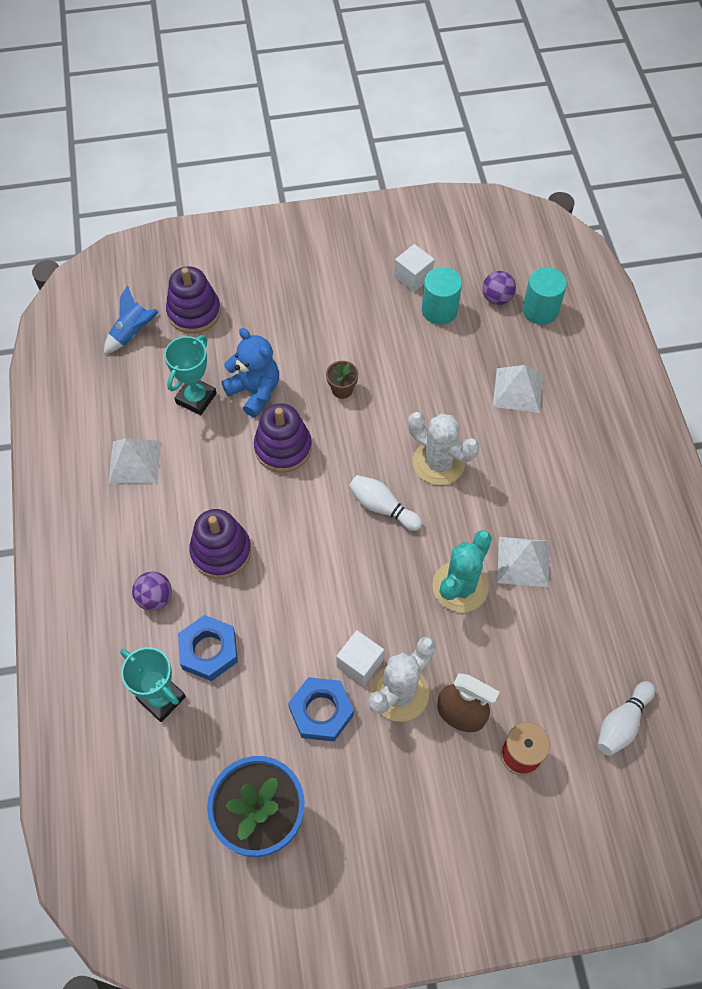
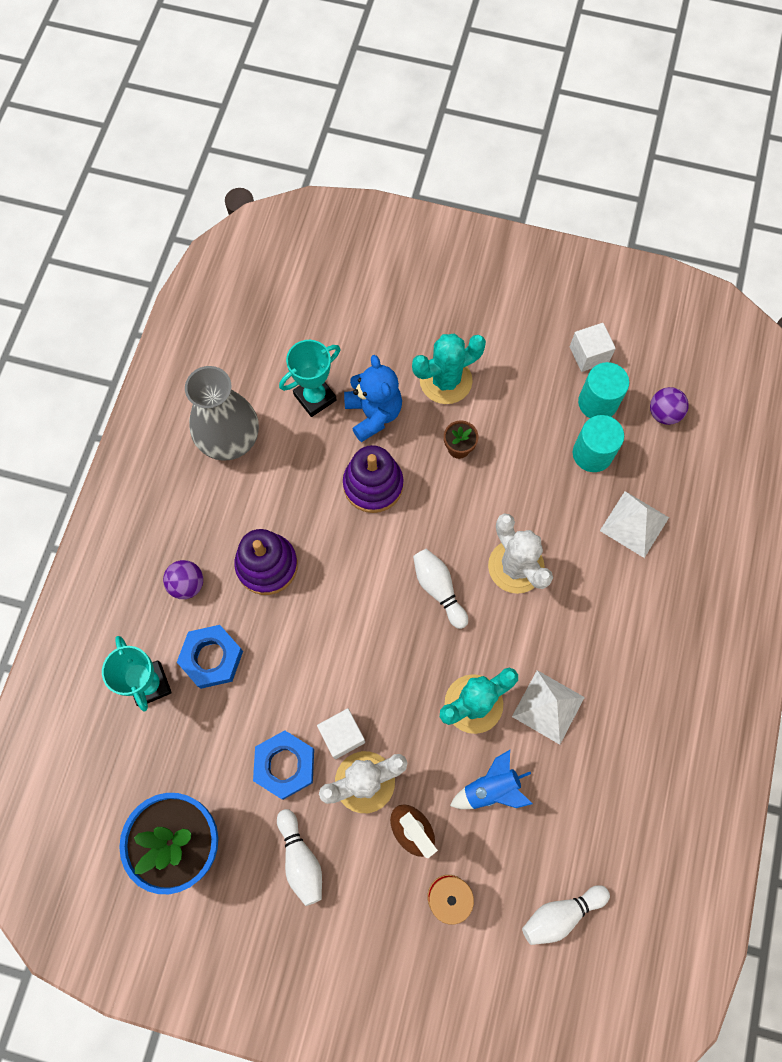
camera: 25 degrees right, 10 degrees up
(132, 333) = (286, 303): blue rocket -> blue rocket (491, 788)
(135, 461) = (229, 439): white pyramid -> grey vase
(194, 312) = (354, 305): purple stacking toy -> none
(304, 342) = (445, 381): none -> turquoise cactus
(376, 785) = (300, 859): none -> white bowling pin
(540, 310) = (702, 446): turquoise cylinder -> turquoise cylinder (592, 453)

